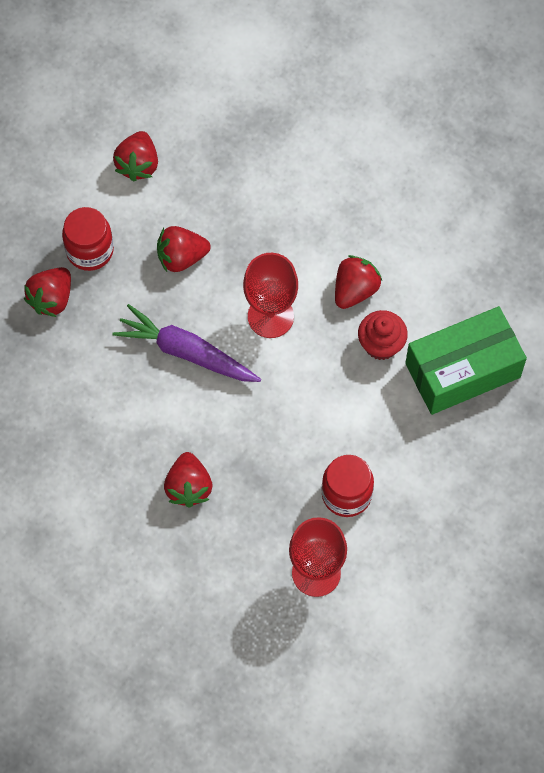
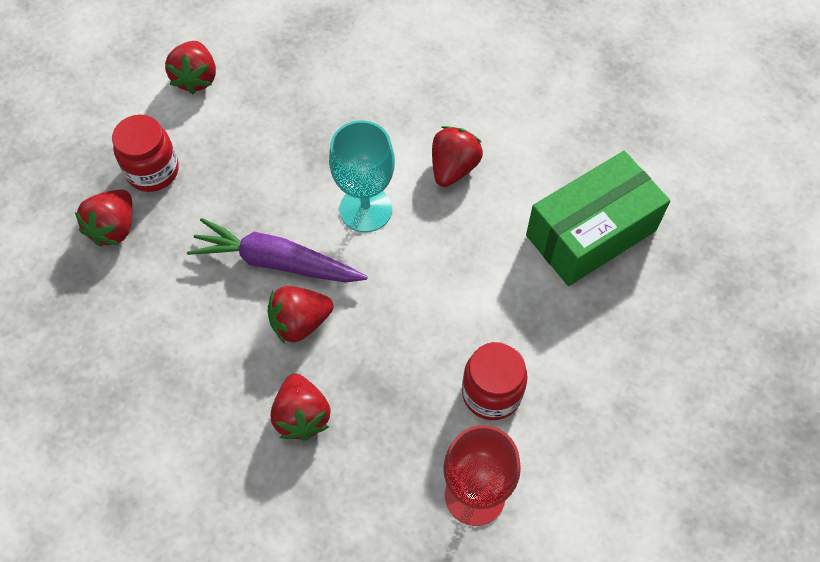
camera: 10 degrees left, 5 degrees down
(181, 257) = (256, 163): red strawberry -> red strawberry (300, 322)
(270, 316) = (365, 209): red goblet -> turquoise goblet
(381, 344) = (494, 220): red cupcake -> none

